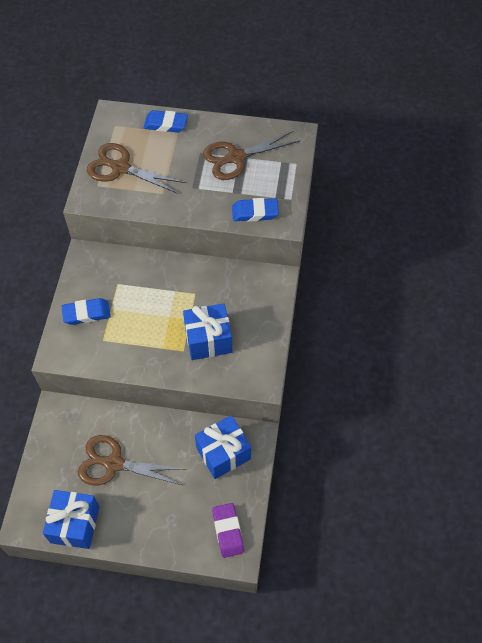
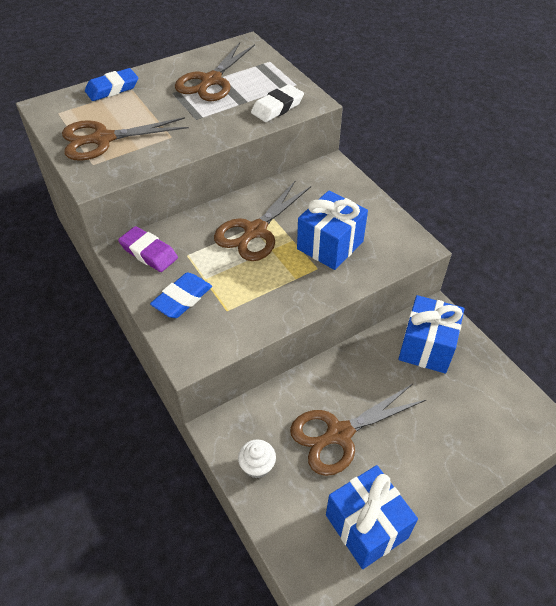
camera: 40 degrees left, 10 degrees down
(54, 445) = (257, 466): none -> white cupcake
(173, 295) = (255, 231): none -> brown scissors
(228, 531) = (509, 408): purple eraser -> purple eraser (149, 252)
(255, 212) = (277, 107): blue eraser -> white eraser

